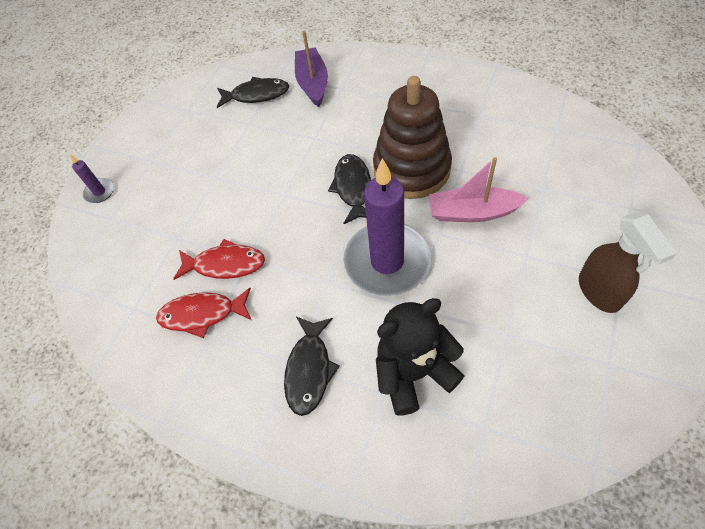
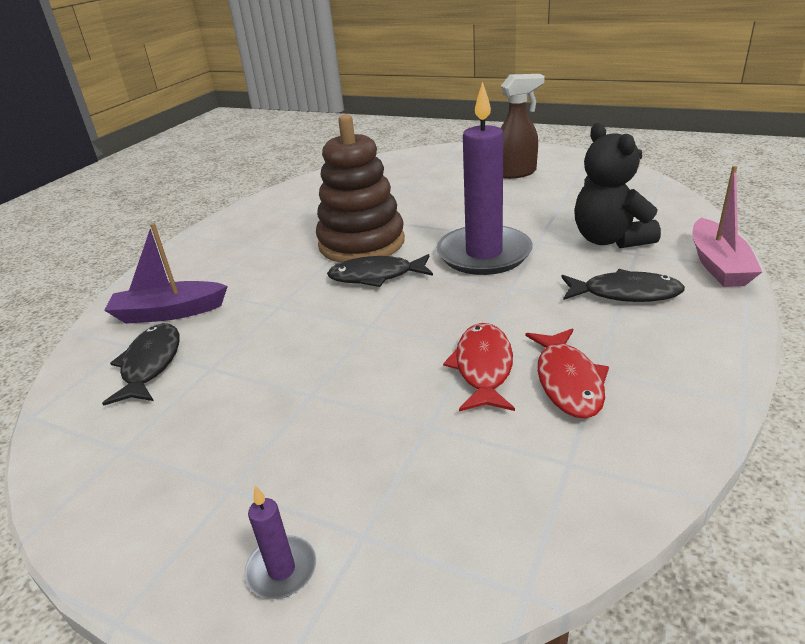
camera: 90 degrees left, 25 degrees down
(472, 212) = (428, 215): pink boat -> pink boat (718, 264)

